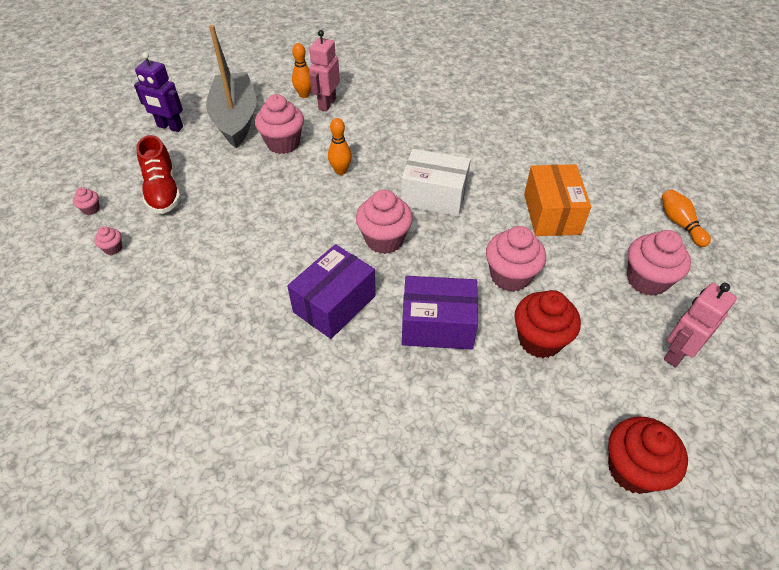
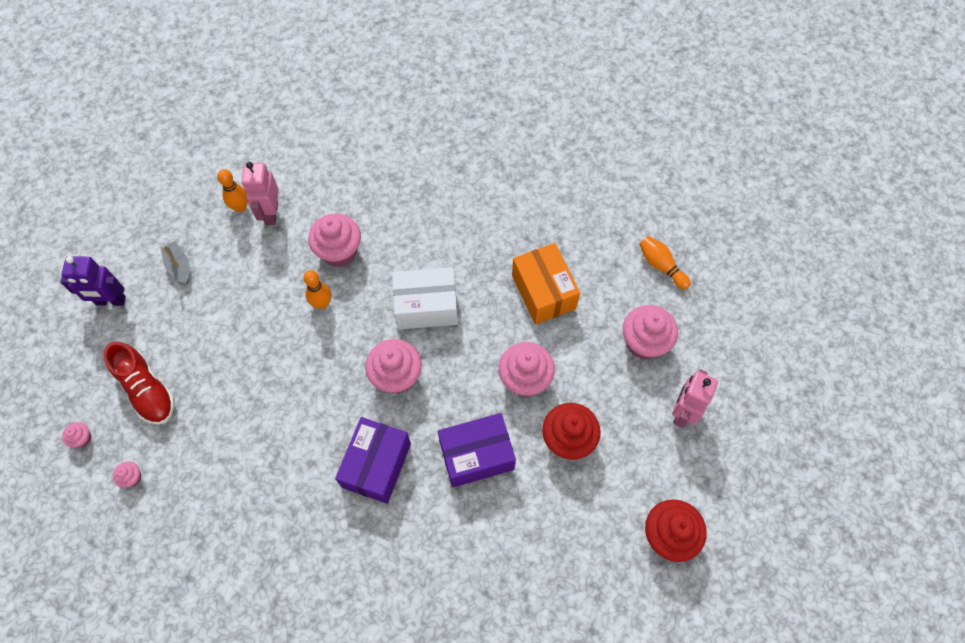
camera: 20 degrees left, 15 degrees up
(235, 119) = (179, 266): grey boat -> grey boat, size x0.43
(283, 143) = (247, 285): pink cupcake -> pink cupcake (339, 251)

